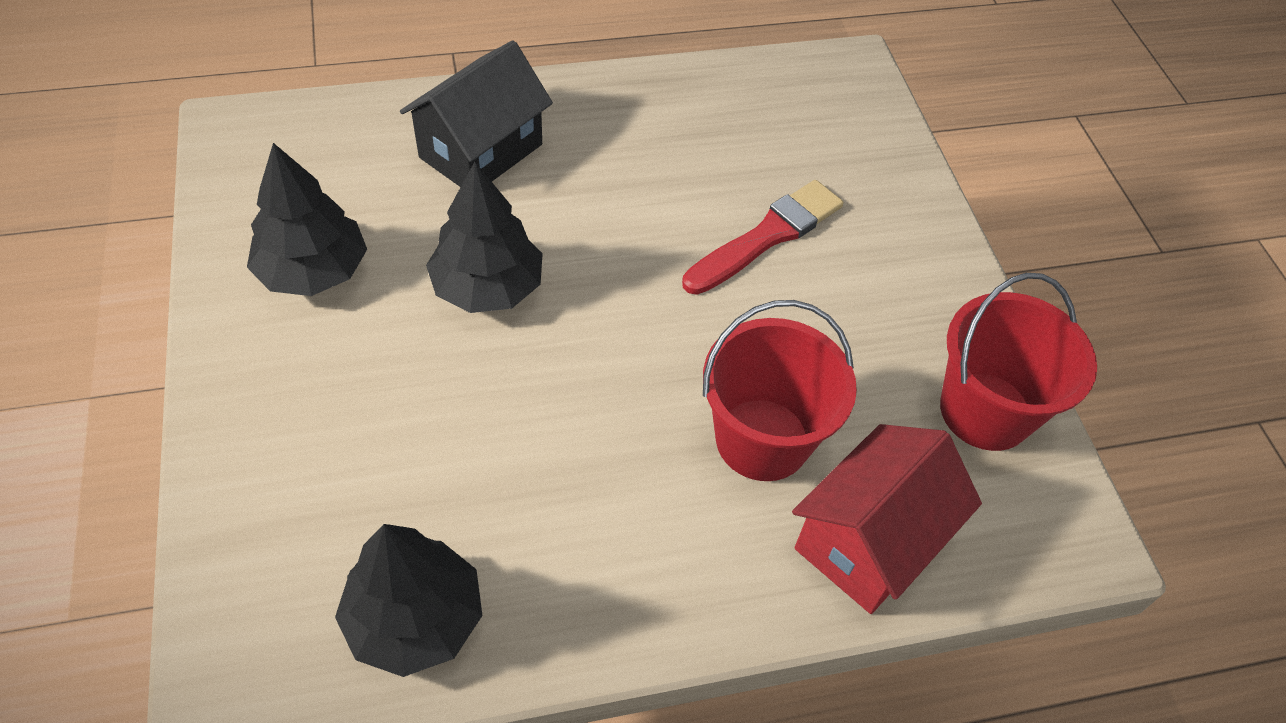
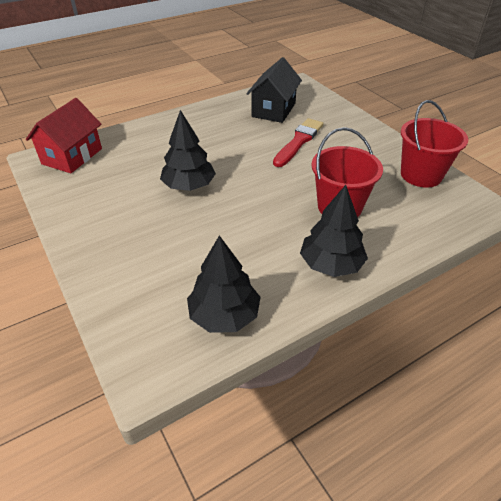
camera: 15 degrees left, 10 degrees down
(313, 271) = (103, 200): black tree -> black tree (331, 264)
(481, 151) = (159, 141): black house -> black house (273, 110)
(870, 540) = (405, 229): red house -> red house (72, 156)

